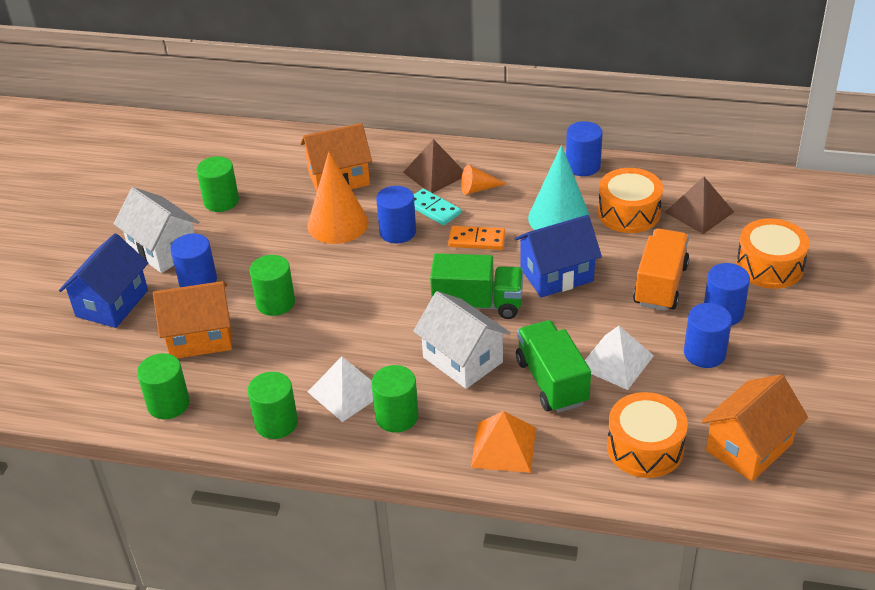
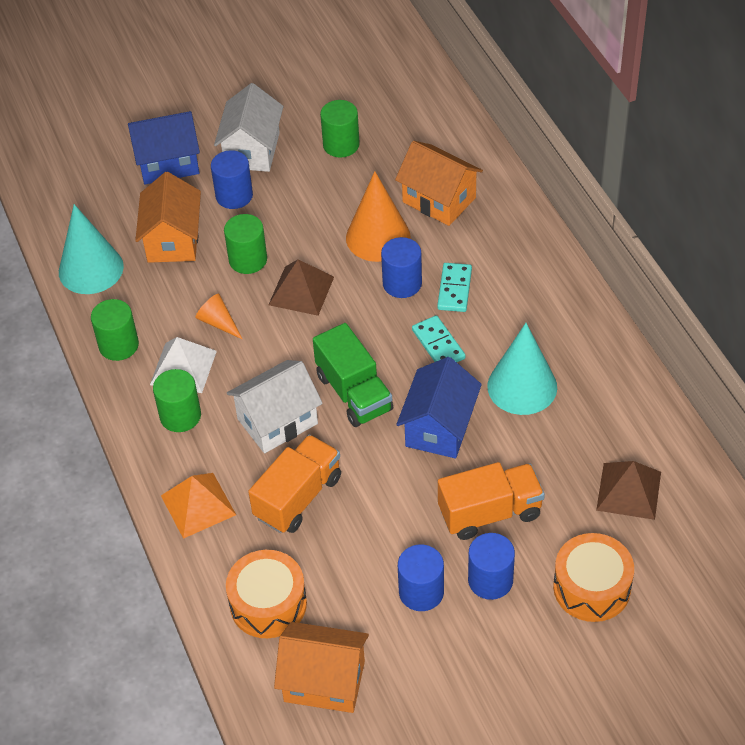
camera: 55 degrees right, 10 degrees up
(168, 404) = (91, 269): green cylinder -> turquoise cone
(200, 337) = (173, 240): orange house -> orange house turned 45 degrees clockwise
(435, 173) = (506, 261): brown pyramid -> brown pyramid (301, 290)
(462, 360) = (277, 421): white house -> white house turned 45 degrees clockwise
(477, 240) = (438, 344): orange domino -> turquoise domino
(478, 188) = (512, 304): orange cone -> orange cone (218, 322)
(551, 382) = (298, 497): green truck -> orange truck
(556, 275) = (439, 427): blue house -> blue house turned 75 degrees clockwise
(583, 166) = (618, 363): blue cylinder -> none
(616, 362) = (358, 530): white pyramid -> none
(628, 213) = (577, 435): orange drum -> none

